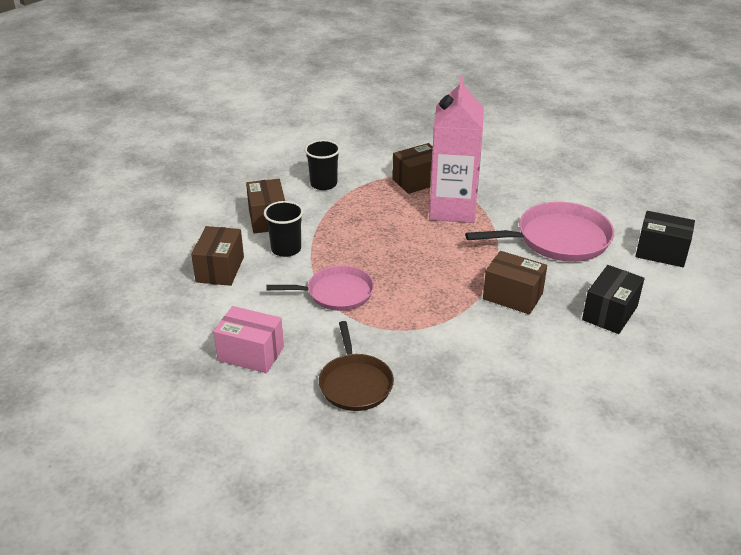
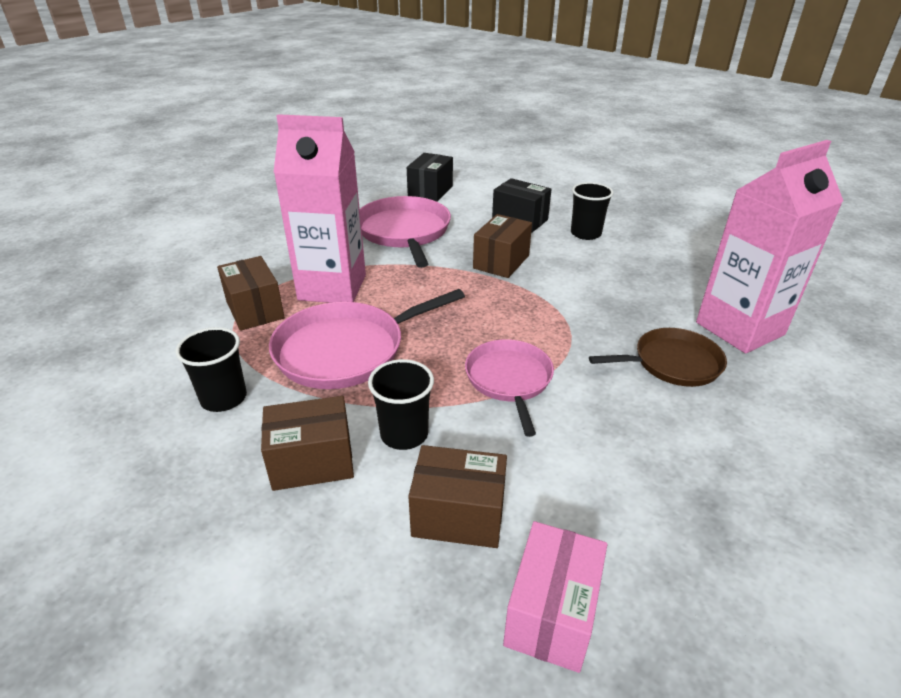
camera: 90 degrees left, 0 degrees up
(251, 354) = (655, 457): pink box -> pink box (551, 613)
(371, 222) = (346, 350): none -> pink pan
(410, 443) = (739, 328): none -> pink carton
(592, 360) = (585, 234): none -> black cup

